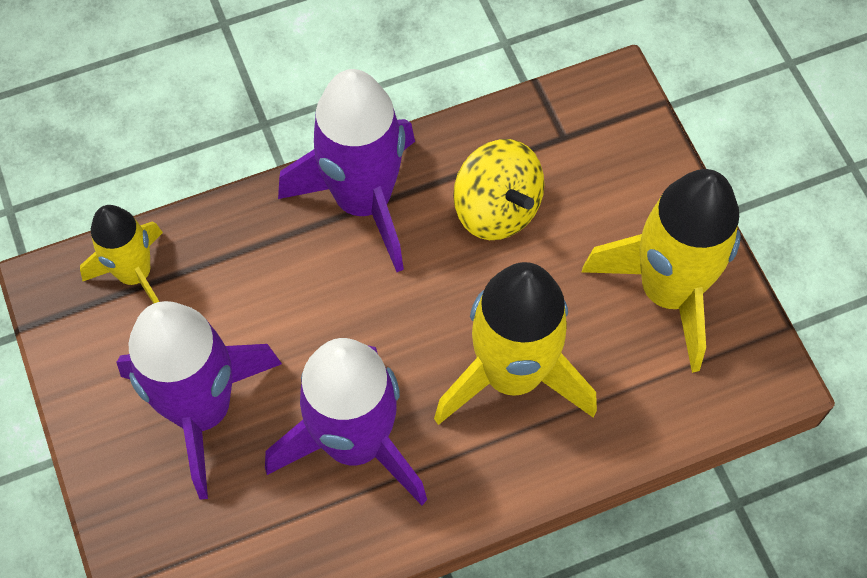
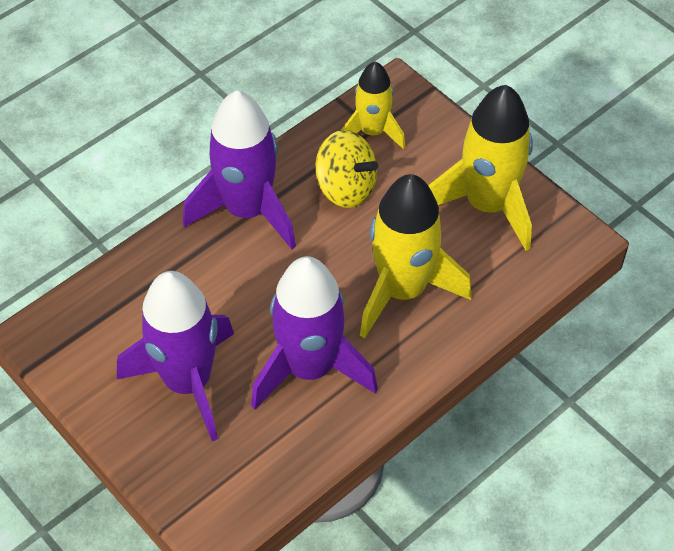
camera: 20 degrees left, 10 degrees down
(135, 274) = (98, 308): yellow rocket -> yellow rocket (372, 132)

